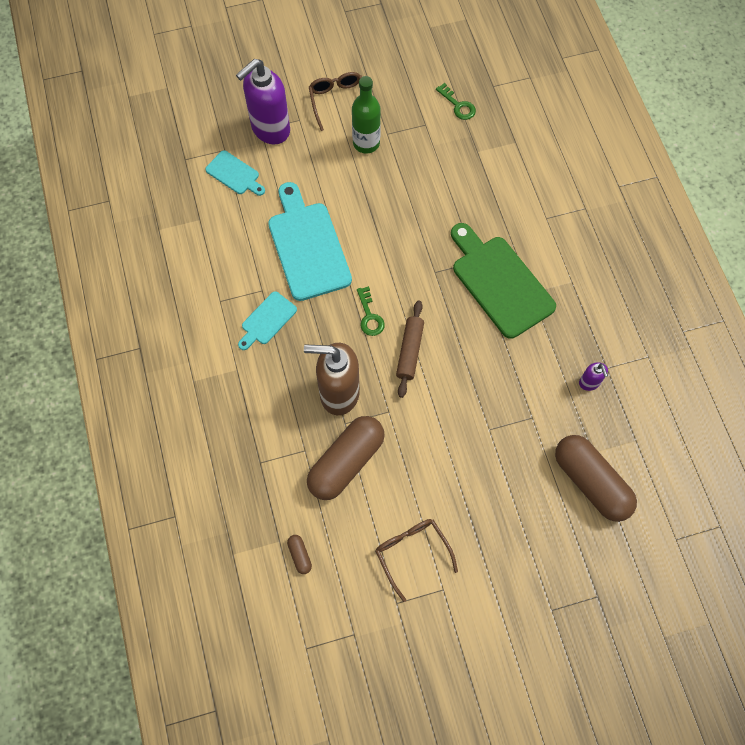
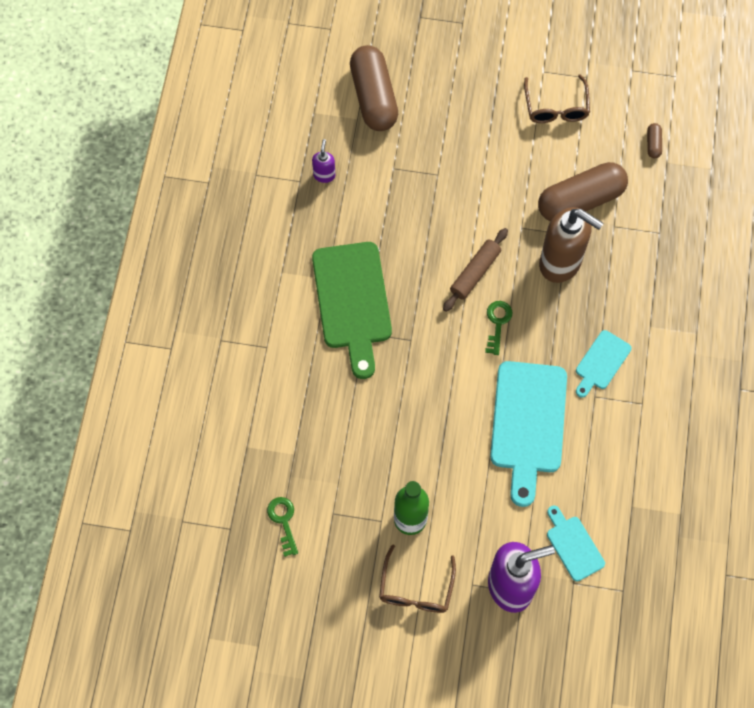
camera: 155 degrees left, 0 degrees up
(267, 320) = (601, 362): turquoise cutting board -> turquoise cutting board turned 150 degrees clockwise

